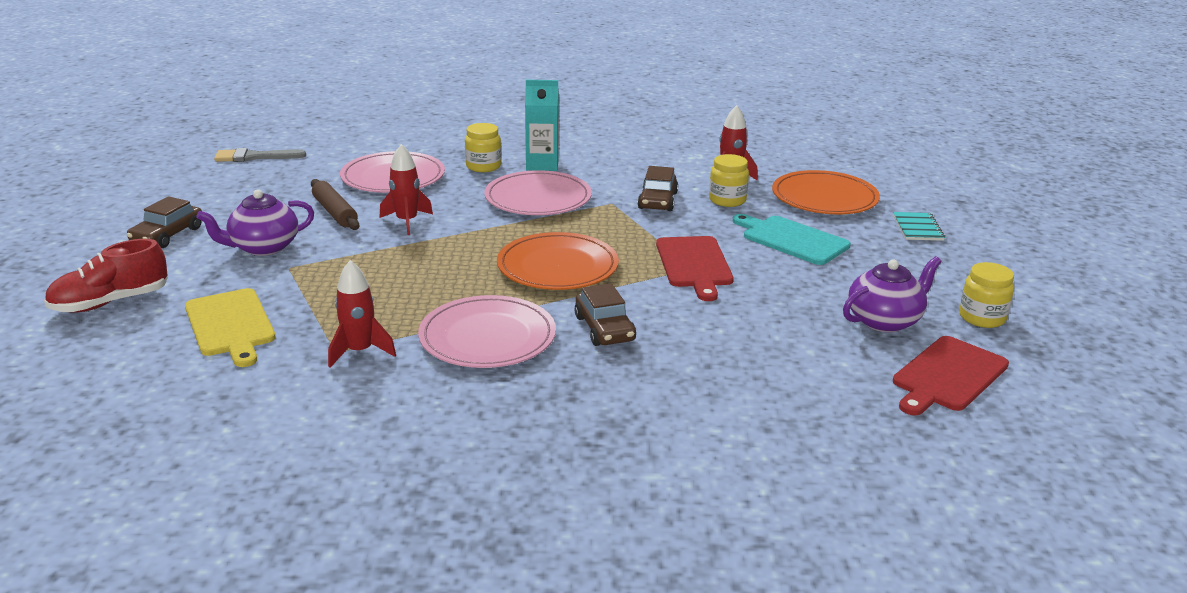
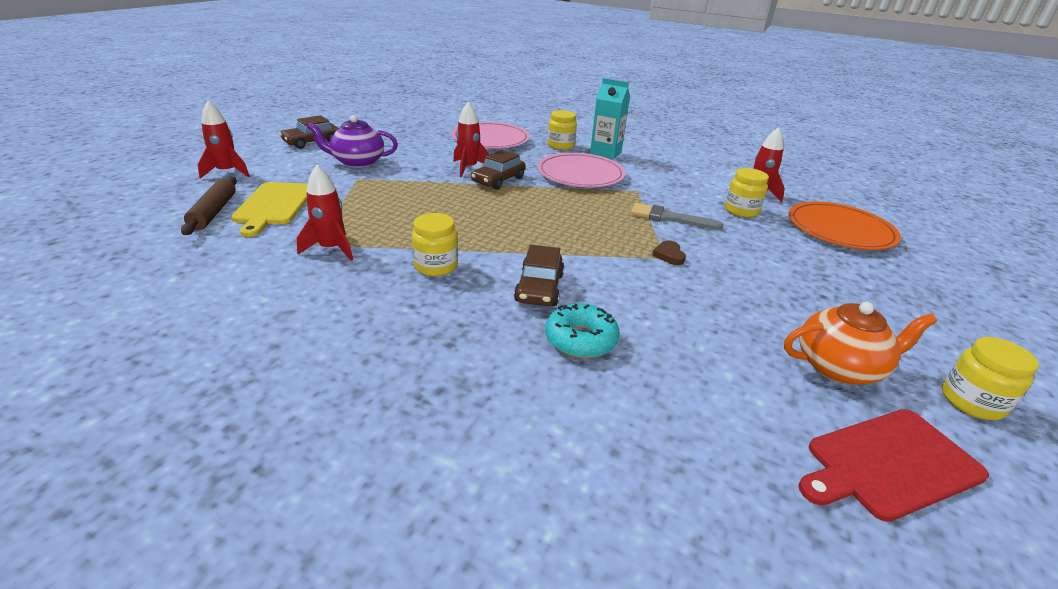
camera: 25 degrees right, 5 degrees up
(110, 302) = (227, 172): red shoe -> red rocket
(254, 157) = (418, 111): grey brush -> grey brush (669, 218)
(335, 212) = (428, 152): brown rolling pin -> brown rolling pin (213, 212)
(487, 337) = (436, 266): pink plate -> yellow jar
(557, 266) = (548, 226): orange plate -> none
(657, 201) = (677, 197): brown car -> brown car (498, 180)
(678, 361) = (580, 339): none -> turquoise donut
(694, 264) = (669, 255): red cutting board -> brown heart
(792, 239) = (782, 257): turquoise cutting board -> none
(885, 321) = (839, 367): purple teapot -> orange teapot
(917, 228) = (930, 281): turquoise notebook -> none

